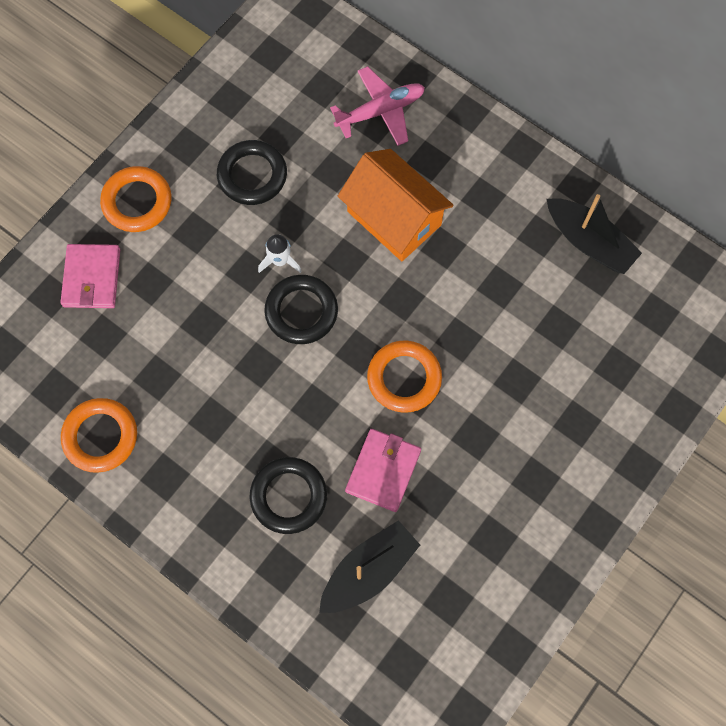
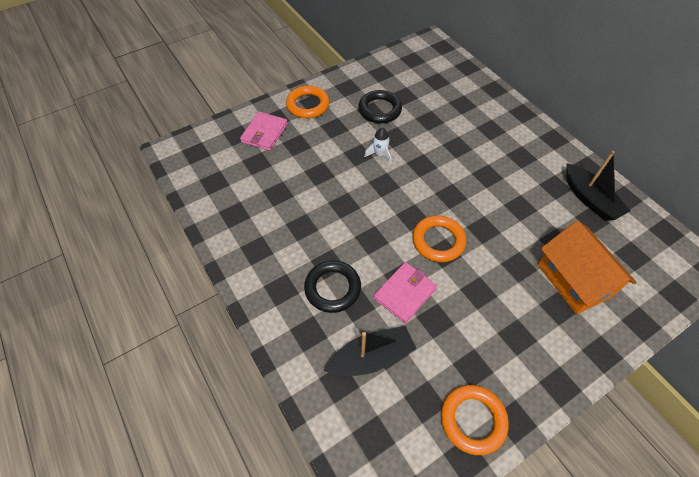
camera: 20 degrees right, 15 degrees down
(100, 436) = (228, 214): orange ring -> orange ring (472, 420)
(301, 312) = (383, 184): black ring -> none
(381, 111) = (468, 99): pink plane -> none
(394, 218) = (459, 152): orange house -> orange house (573, 280)

